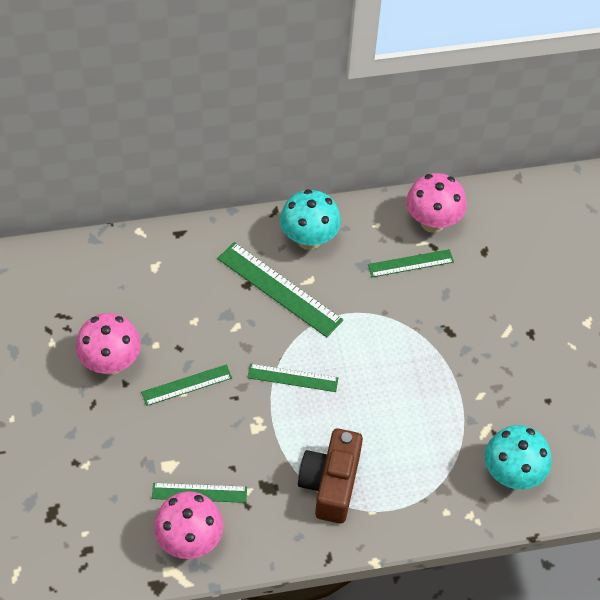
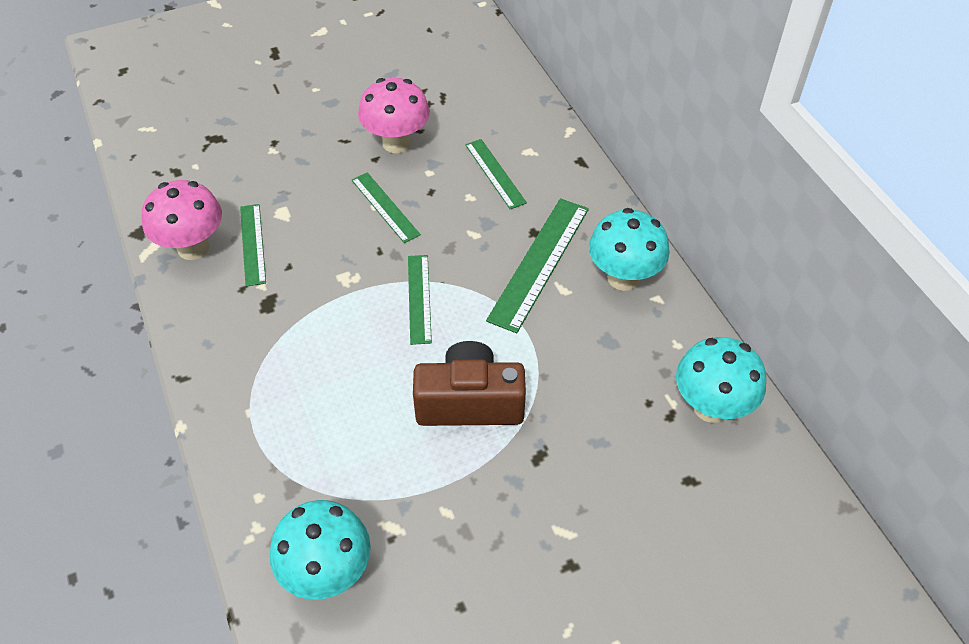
camera: 80 degrees right, 5 degrees down
(330, 484) = (281, 362): brown camera -> brown camera (469, 402)
(410, 263) = (631, 392): green ruler -> green ruler (495, 173)
(432, 222) = (711, 407): pink mushroom -> turquoise mushroom

